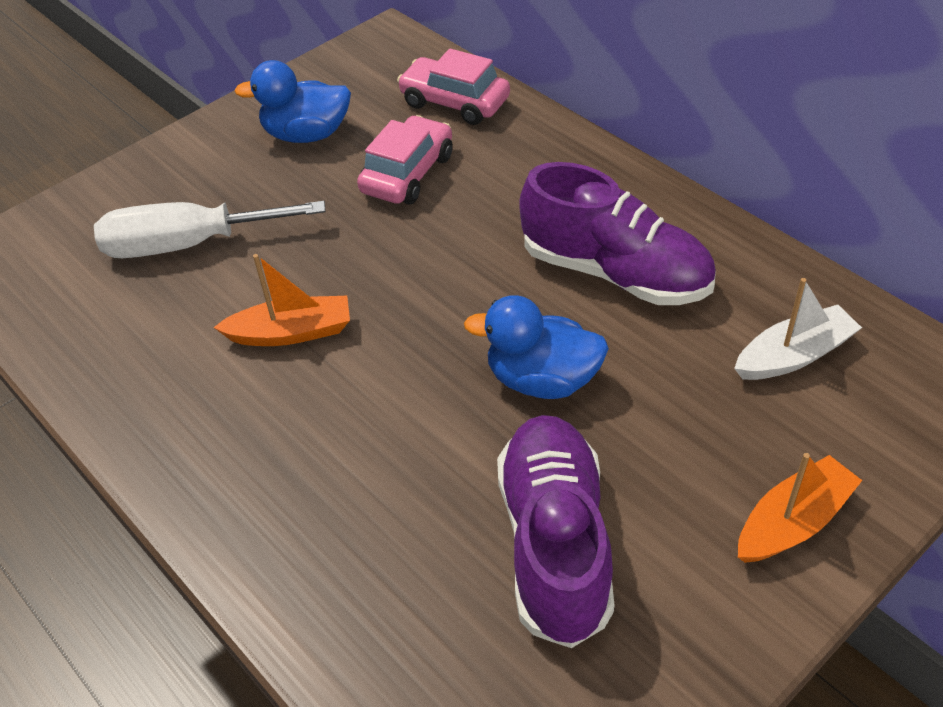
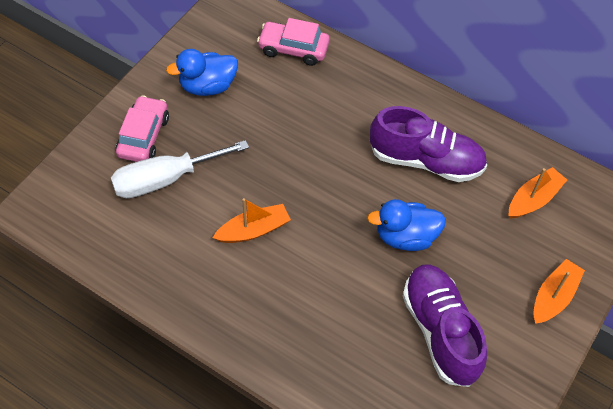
camera: 20 degrees left, 10 degrees up
(408, 174) = (282, 108): pink car -> pink car (144, 136)
(794, 355) = (533, 199): white boat -> orange boat

